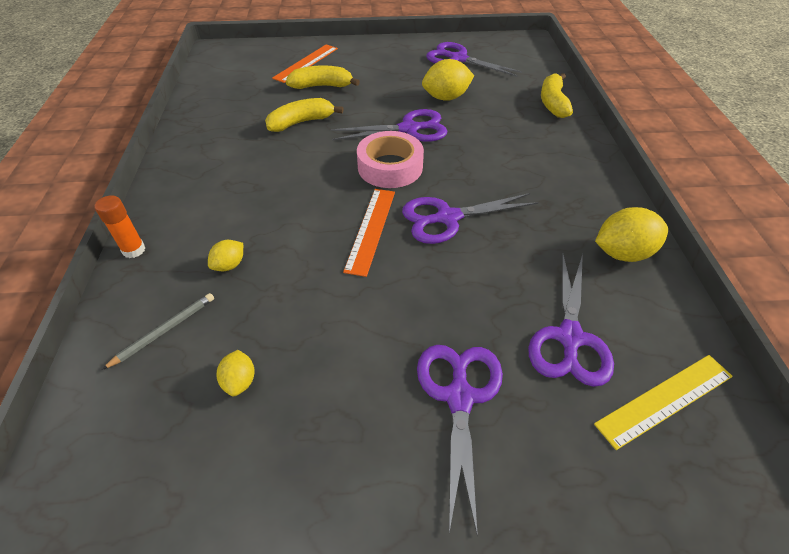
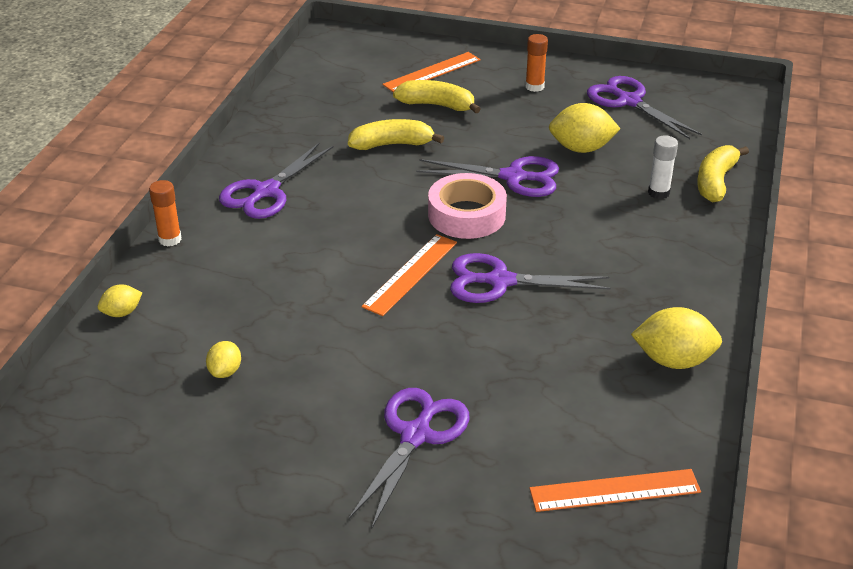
camera: 20 degrees right, 10 degrees down
(164, 331) = (174, 316): grey pencil -> none
(229, 265) = (254, 274): yellow lemon -> yellow lemon (122, 313)
(387, 60) = (534, 87): none -> orange glue stick
(520, 119) = (658, 193): none -> white glue stick
(569, 338) = (556, 418): purple scissors -> purple scissors (266, 192)
(664, 399) = (614, 490): yellow ruler -> orange ruler

